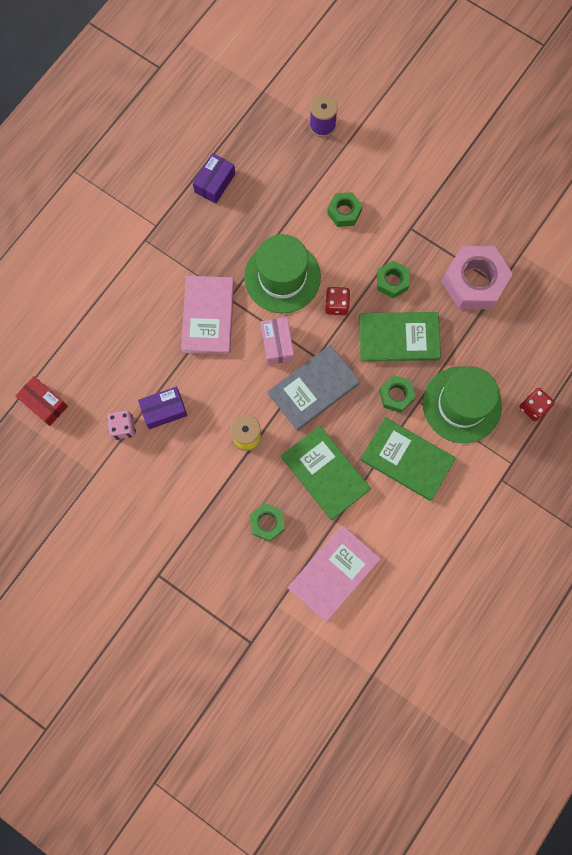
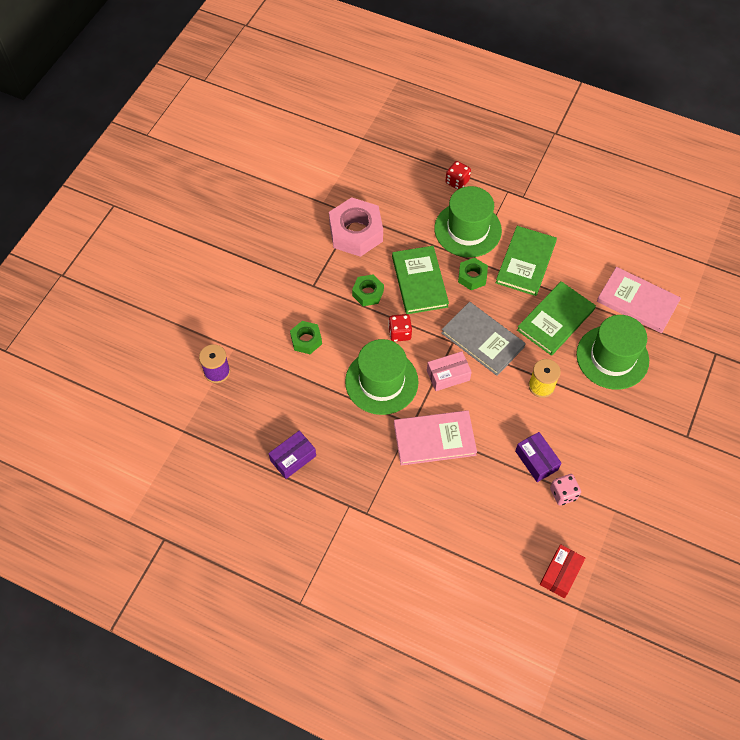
camera: 100 degrees left, 15 degrees down
(215, 183) = (293, 458): purple box -> purple box turned 60 degrees counterclockwise
(267, 523) = (612, 357): green nut -> green hat

